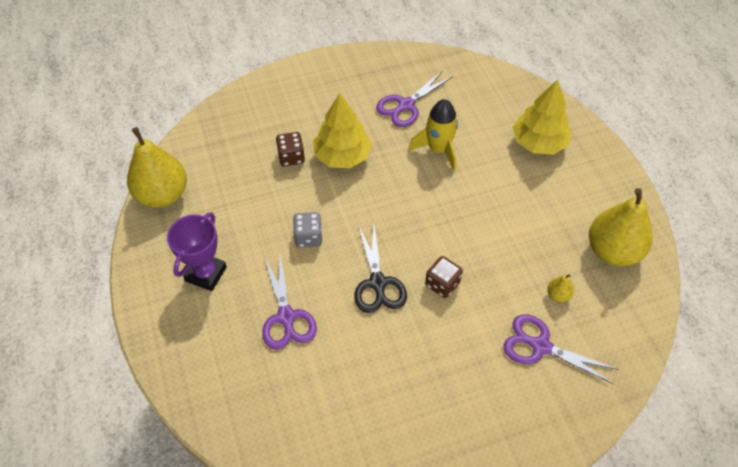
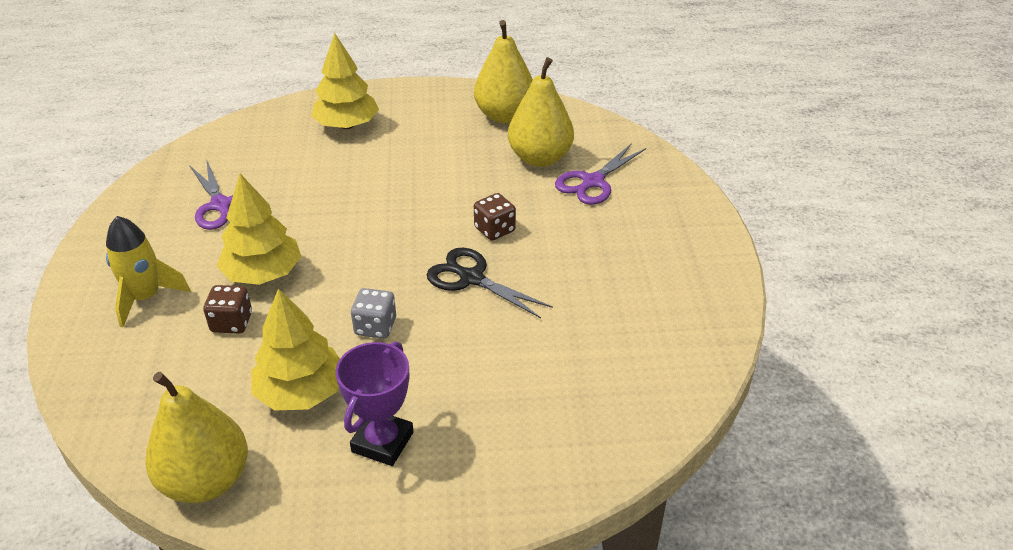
camera: 75 degrees left, 15 degrees down
(206, 274) = (382, 442): purple trophy -> purple trophy turned 75 degrees clockwise
(239, 216) = (301, 392): none -> yellow tree
(286, 317) = (486, 366): purple scissors -> none
(377, 283) = (471, 278): black scissors -> black scissors turned 150 degrees counterclockwise
(438, 149) = (308, 194): yellow rocket -> yellow rocket (146, 298)
(558, 295) = (540, 158): yellow pear -> yellow pear, size x2.41

